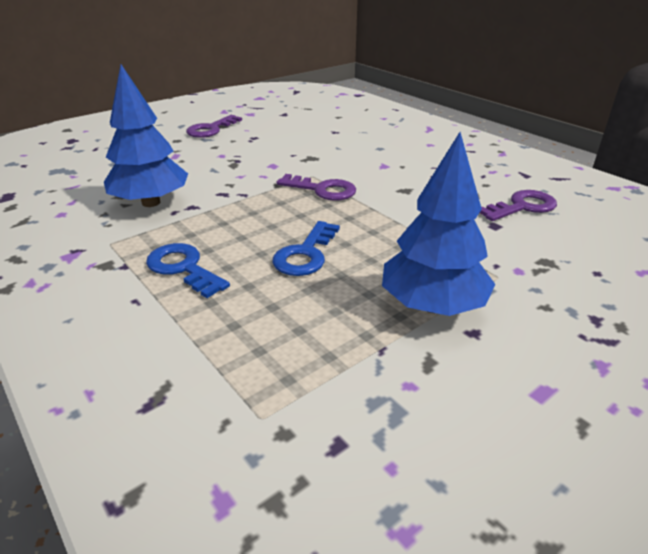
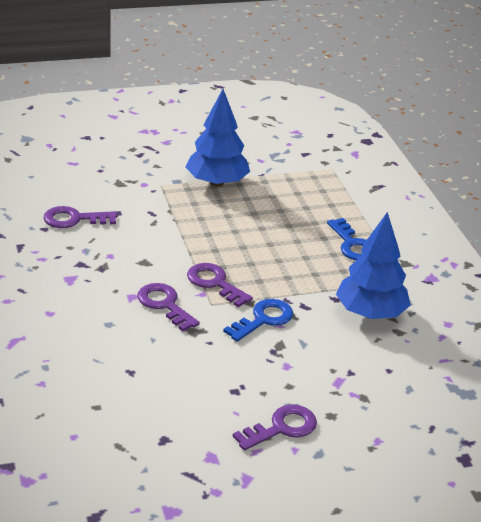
camera: 160 degrees left, 0 degrees up
(305, 254) = (268, 231): blue key -> blue key (263, 319)
(351, 166) = (164, 305): none -> purple key

